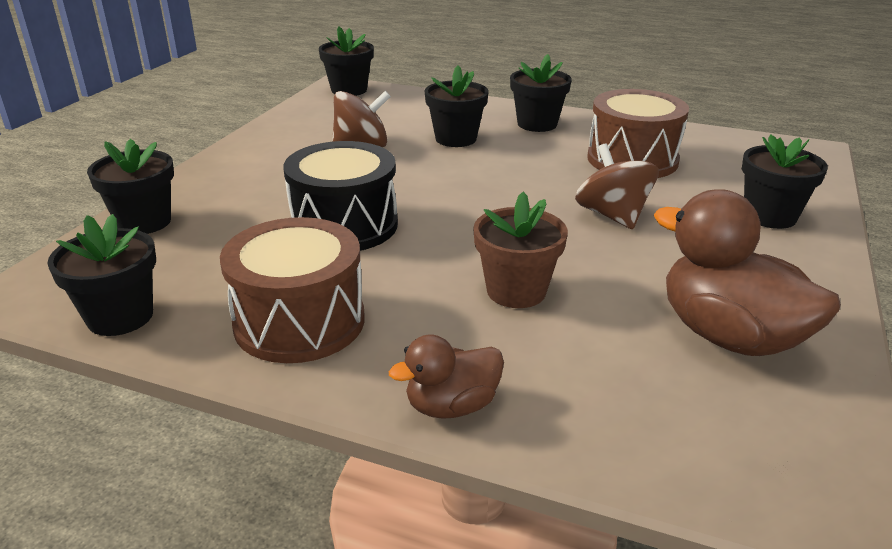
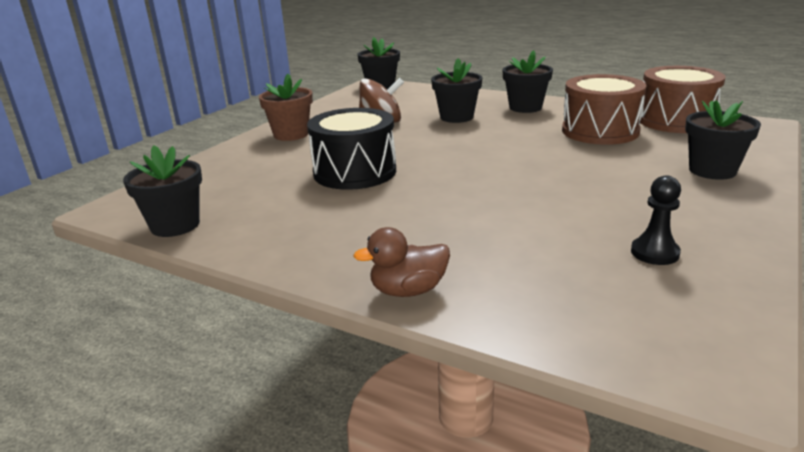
camera: 10 degrees right, 5 degrees down
(144, 222) = (207, 168): black flower pot -> none
(299, 321) = (304, 232): brown drum -> brown drum (676, 121)
(516, 291) = (480, 217): brown flower pot -> brown flower pot (291, 134)
(612, 215) = (573, 168): brown spinning top -> none
(729, 336) = (654, 253): brown duck -> black pawn

